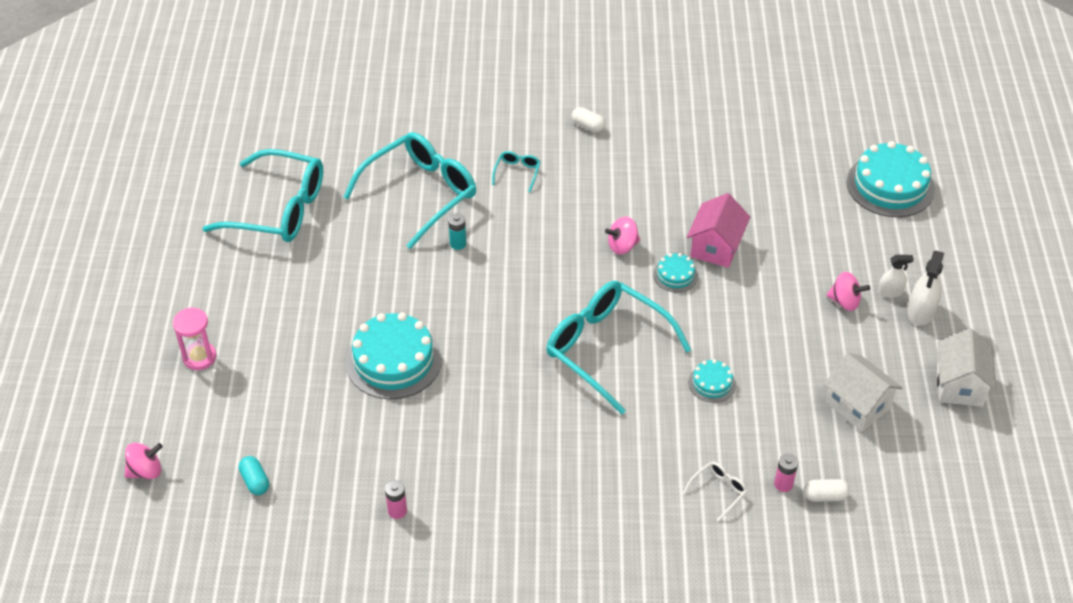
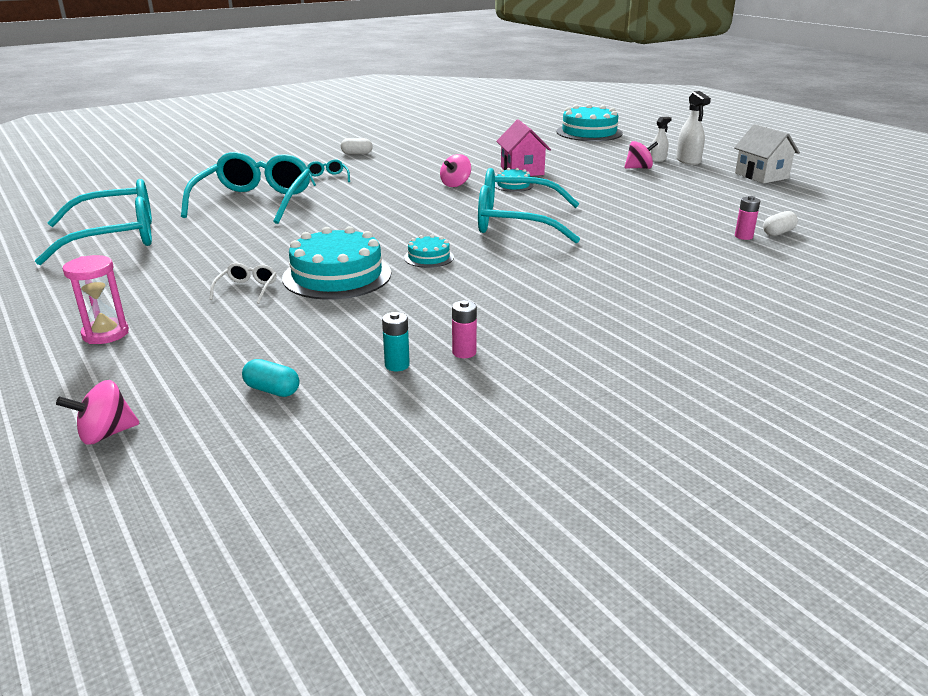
camera: 35 degrees left, 20 degrees down
(146, 471) = (106, 434): pink spinning top -> pink spinning top turned 150 degrees counterclockwise
(458, 244) = (319, 212): turquoise battery -> turquoise battery (397, 365)
(712, 383) = (616, 214): turquoise cake -> turquoise cake (429, 257)
(718, 491) = (709, 252): white glasses -> white glasses (247, 289)
(858, 405) = (722, 197): white house -> none

